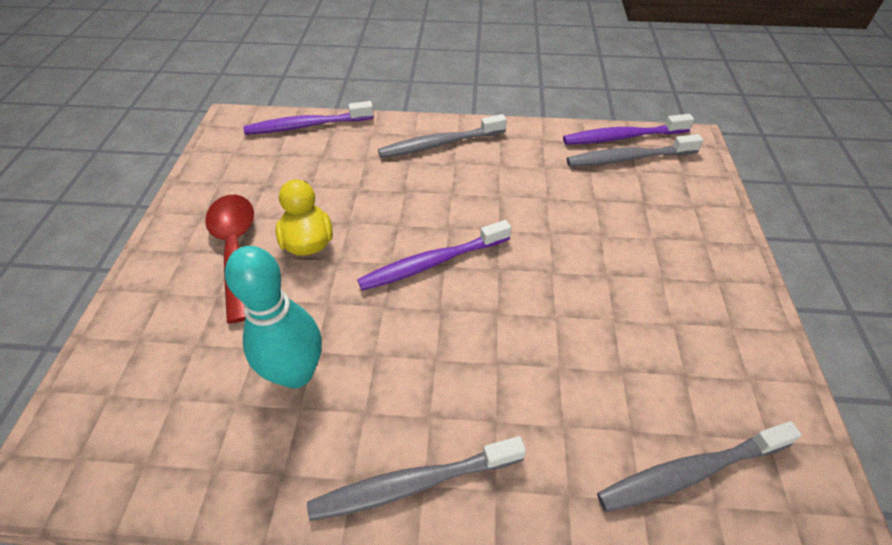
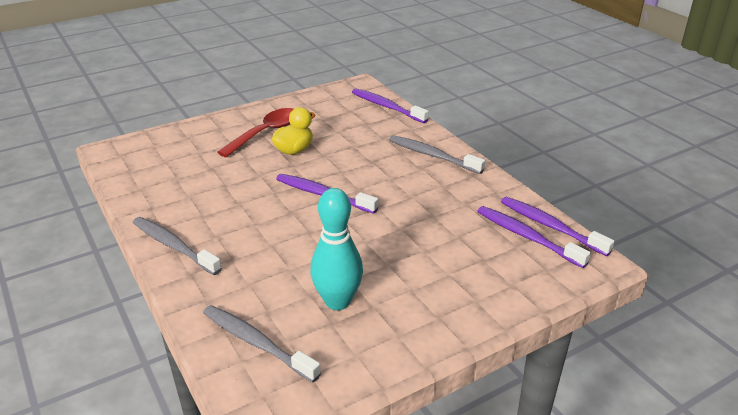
camera: 55 degrees right, 15 degrees down
(296, 373) = (207, 186): turquoise bowling pin -> turquoise bowling pin (337, 301)
(628, 158) = (527, 237): grey toothbrush -> purple toothbrush

